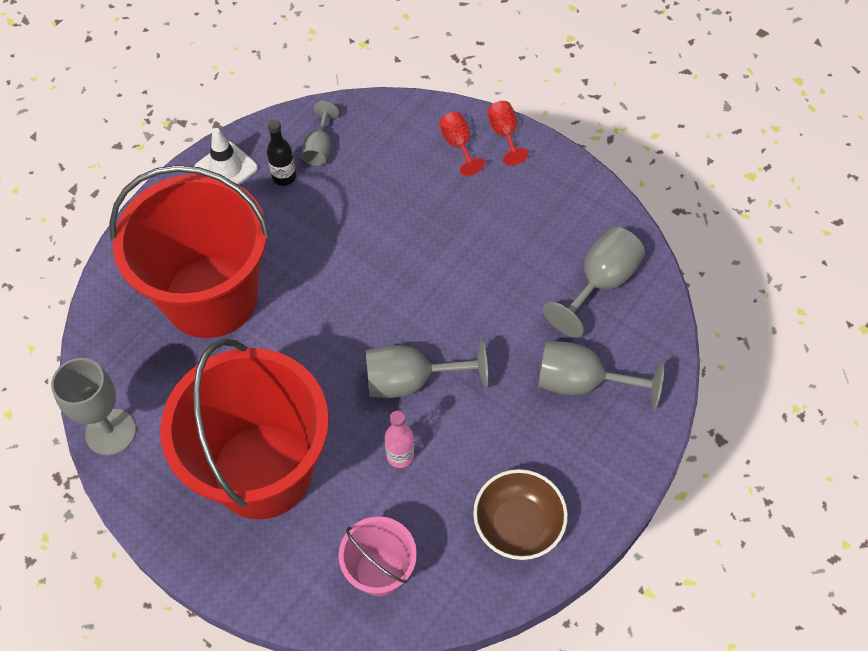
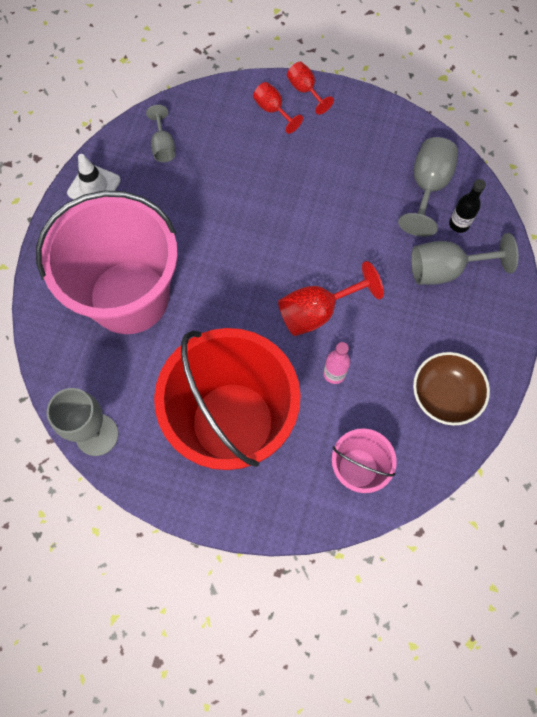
camera: 20 degrees left, 10 degrees up
(211, 297) = (129, 297): red bucket -> pink bucket
(284, 177) = (145, 179): black bottle -> black bottle (459, 224)
(411, 381) = (317, 311): grey goblet -> red goblet

